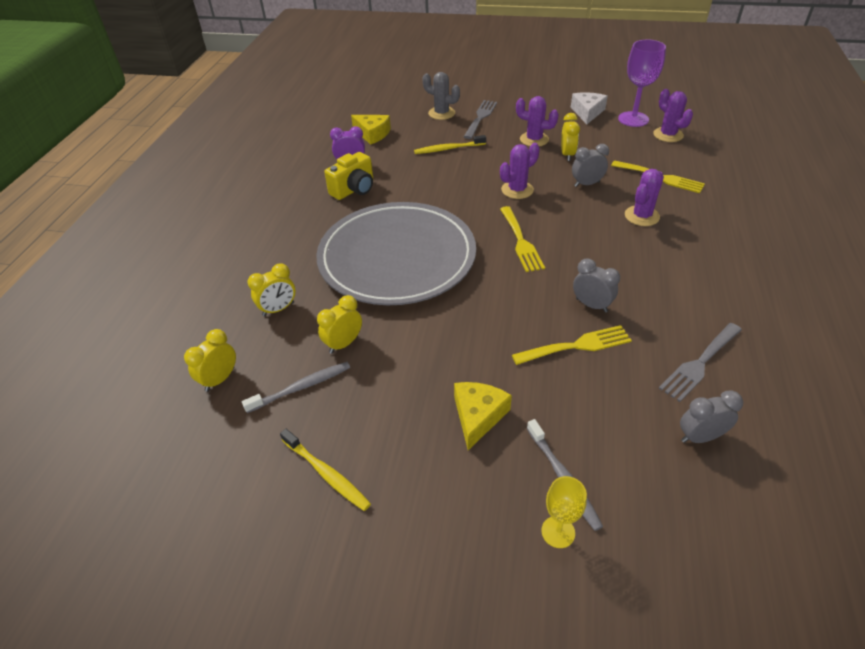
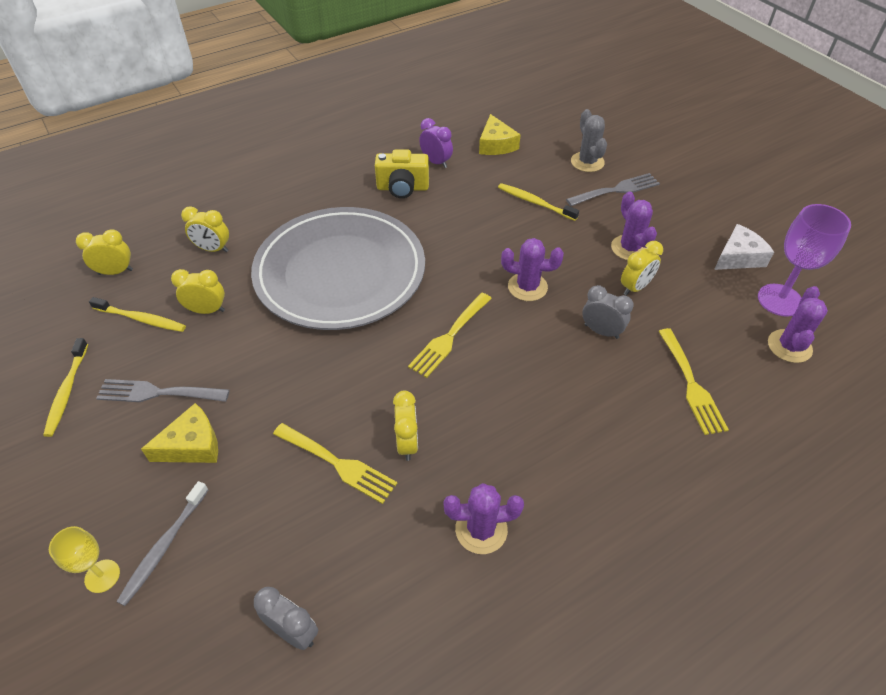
camera: 45 degrees right, 5 degrees up
(301, 387) = (141, 319): grey toothbrush -> yellow toothbrush
(591, 305) = (407, 443): grey clock -> yellow clock
(641, 216) = (598, 406): purple cactus -> purple cactus (481, 529)
(700, 363) = (400, 580): grey fork -> grey fork (157, 393)

